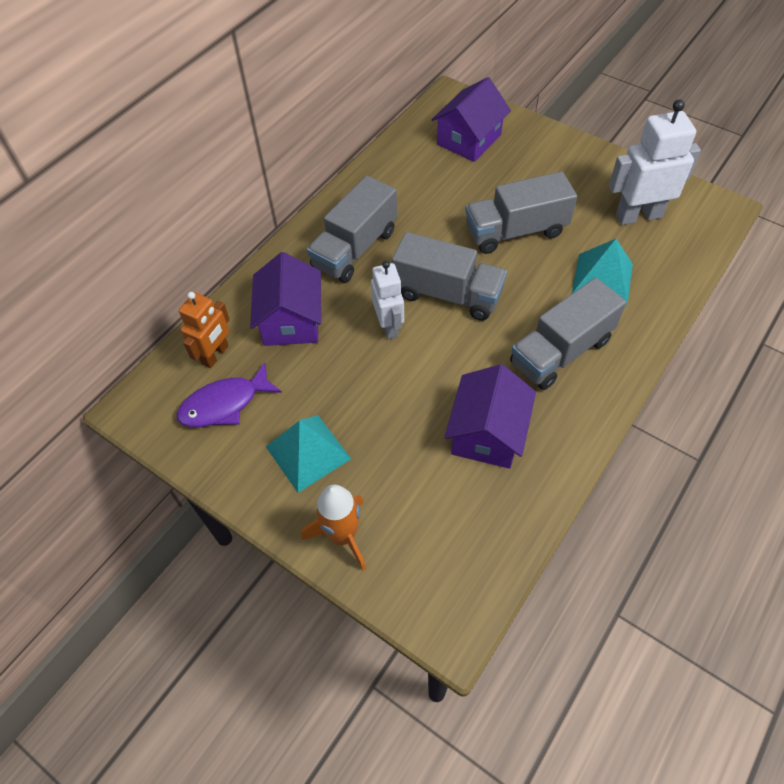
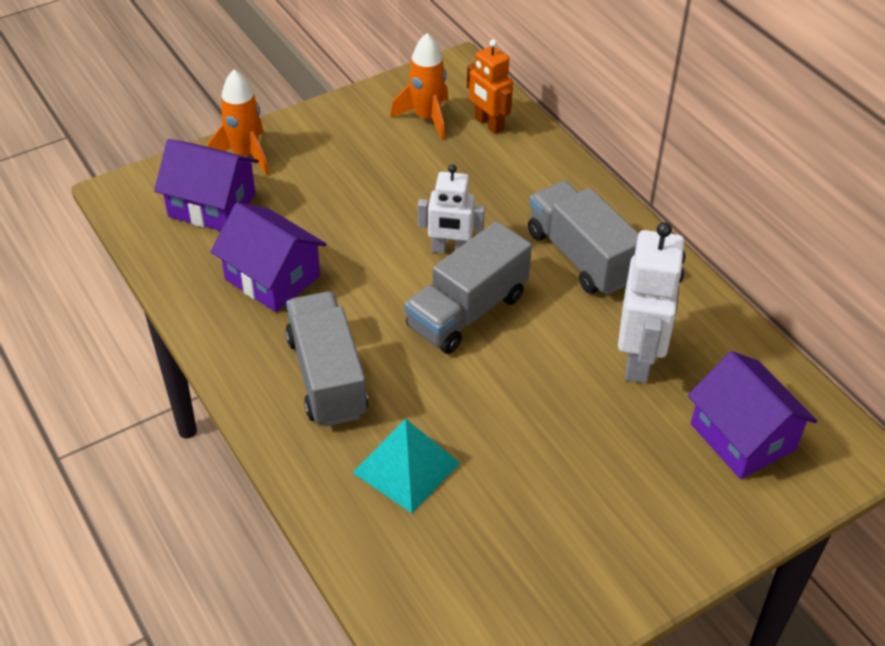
camera: 110 degrees right, 10 degrees down
(224, 404) = (427, 118): purple fish -> orange rocket
(291, 320) = (502, 182): purple house -> purple house (212, 205)
(308, 452) = (340, 155): turquoise pyramid -> none
(515, 231) = (534, 414): grey truck -> none
(638, 216) = (493, 567): white robot -> white robot (639, 359)

